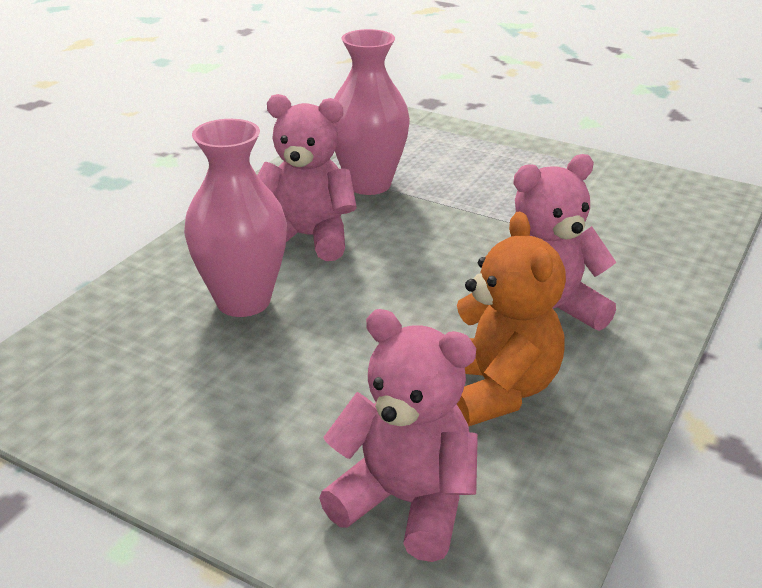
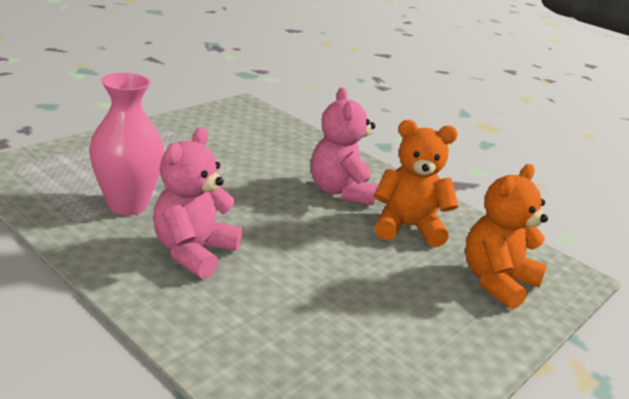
camera: 80 degrees left, 5 degrees down
(243, 301) = (272, 301): pink vase -> none
(406, 502) = (496, 281): pink teddy bear -> orange teddy bear

